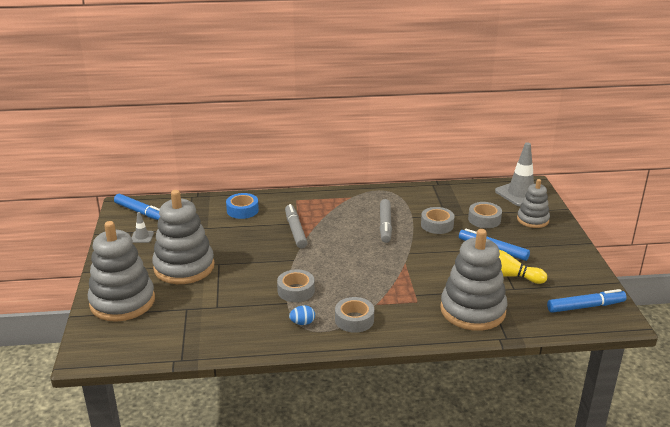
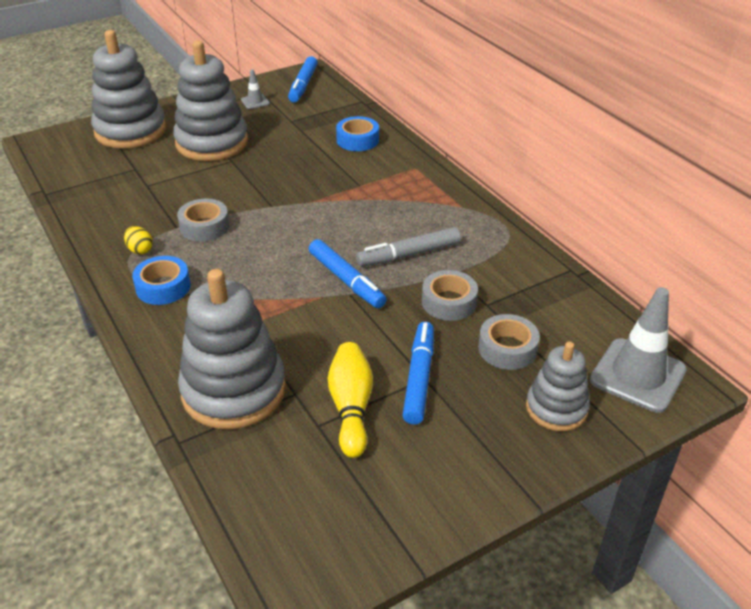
camera: 65 degrees right, 10 degrees up
(295, 230) = (339, 188): grey marker -> none
(302, 323) = (140, 250): blue egg -> yellow egg
(354, 320) = (163, 287): grey tape -> blue tape
(585, 306) = (311, 529): blue marker -> blue marker (346, 280)

